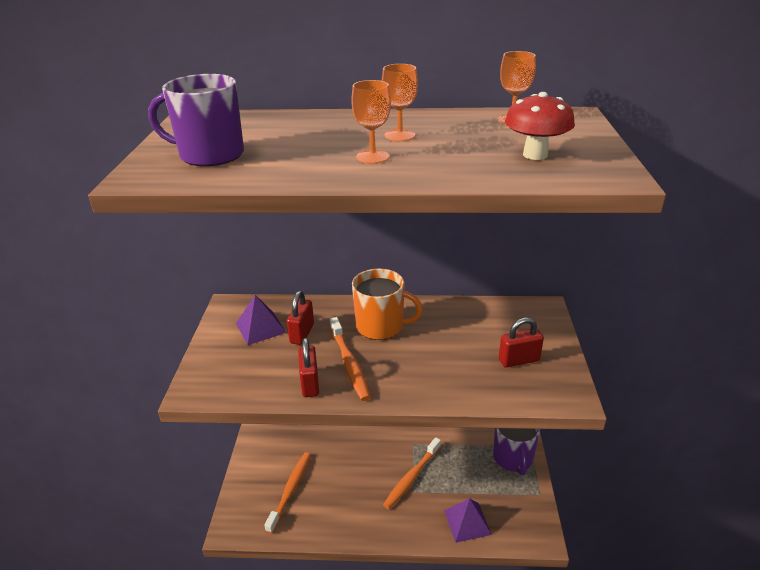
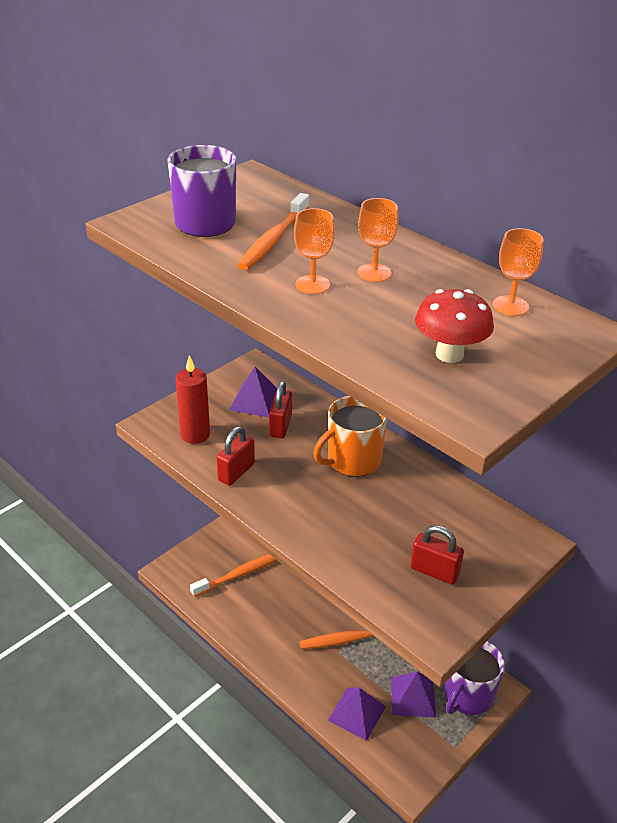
camera: 40 degrees right, 5 degrees up
(242, 377) = (195, 434): none -> red candle
(302, 333) = (280, 426): red padlock -> red padlock turned 45 degrees counterclockwise
(349, 363) = (285, 476): orange toothbrush -> orange toothbrush (273, 240)
(381, 326) = (352, 460): orange mug -> orange mug turned 90 degrees clockwise
(486, 484) = (413, 697): none -> purple pyramid

